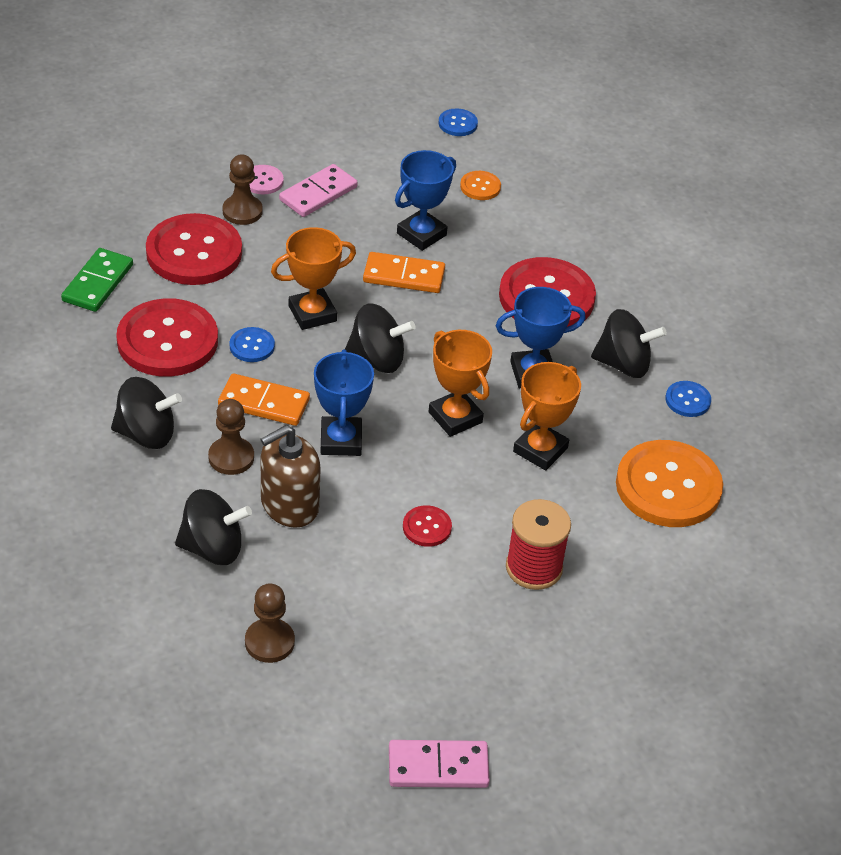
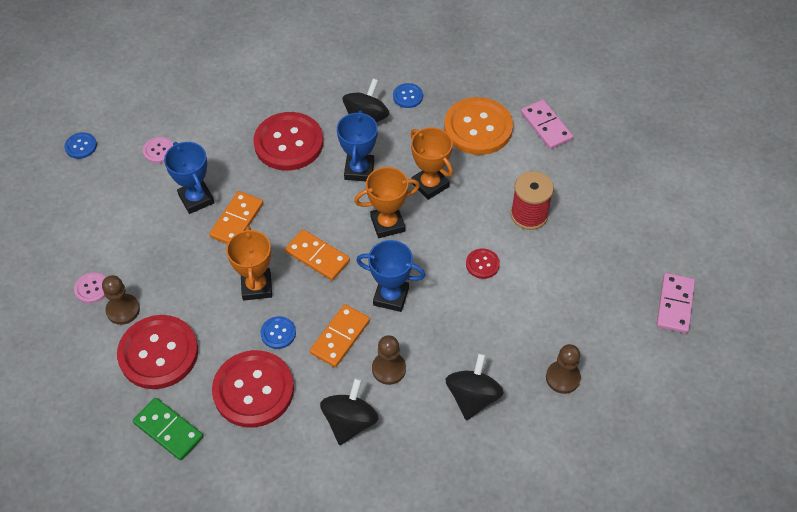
camera: 70 degrees left, 10 degrees up
(289, 505) = (443, 341): brown soap dispenser -> none
(318, 194) = (123, 254): pink domino -> pink domino (546, 126)
(377, 359) = (317, 256): black spinning top -> orange domino
(480, 187) = (159, 151): orange button -> pink button

